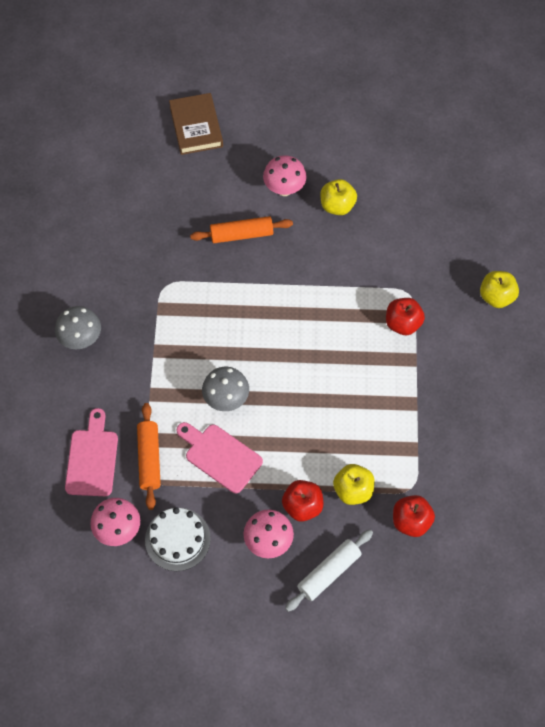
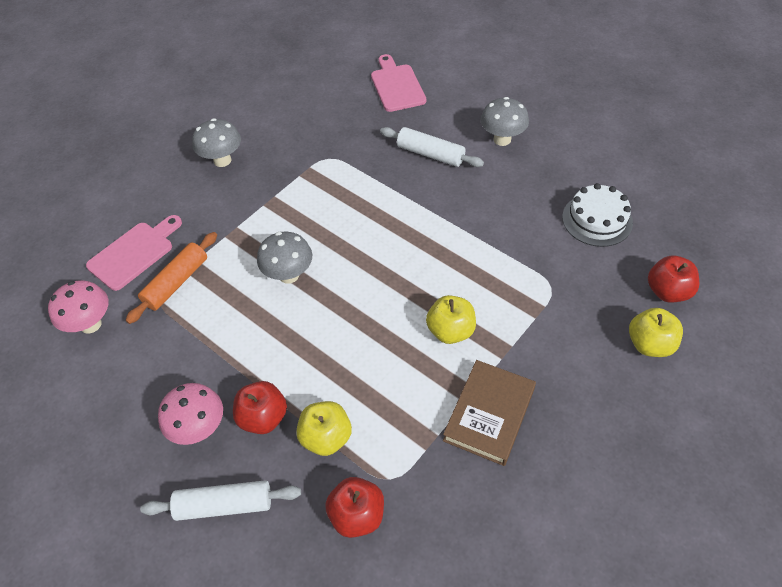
camera: 40 degrees right, 10 degrees down
(177, 539) = (127, 367): white cake -> white cake (597, 220)
(196, 126) = (466, 61): brown book -> brown book (489, 414)
(220, 456) = (236, 320): pink cutting board -> pink cutting board (396, 86)
(241, 235) = (430, 154): orange rolling pin -> white rolling pin
(284, 189) = (502, 139): pink mushroom -> grey mushroom
(337, 206) = (541, 176): yellow apple -> yellow apple (450, 331)
(403, 324) = (520, 310): red apple -> red apple (667, 291)

